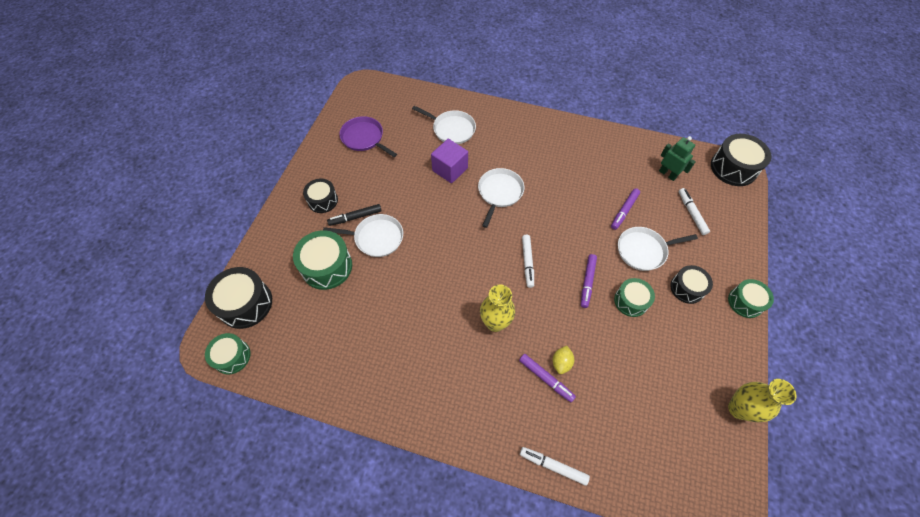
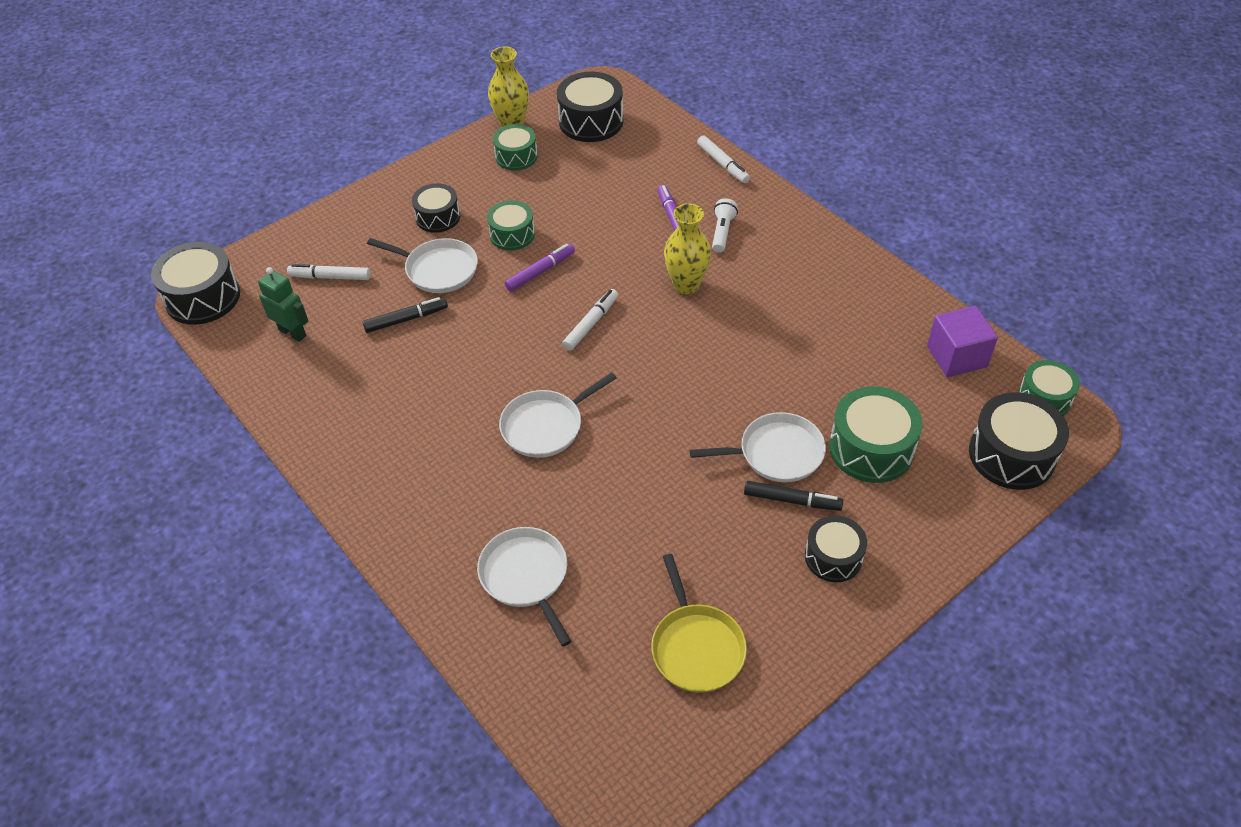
camera: 145 degrees left, 10 degrees down
(364, 138) = (696, 647): purple pan -> yellow pan
(376, 238) = (776, 453): white pan -> white pan turned 135 degrees clockwise
(450, 169) = (589, 502): purple cube -> purple cube (956, 356)
(504, 385) = (722, 232): none -> white flashlight
(561, 363) = (644, 222): yellow lemon -> none
(624, 211) = (406, 319): purple marker -> black marker
(667, 174) = (293, 332): green robot -> green robot turned 135 degrees clockwise
(689, 454) = (591, 121): none -> black drum
(691, 213) = (330, 277): white marker -> white marker turned 75 degrees clockwise
(745, 302) = (395, 181): green drum -> green drum (516, 156)

